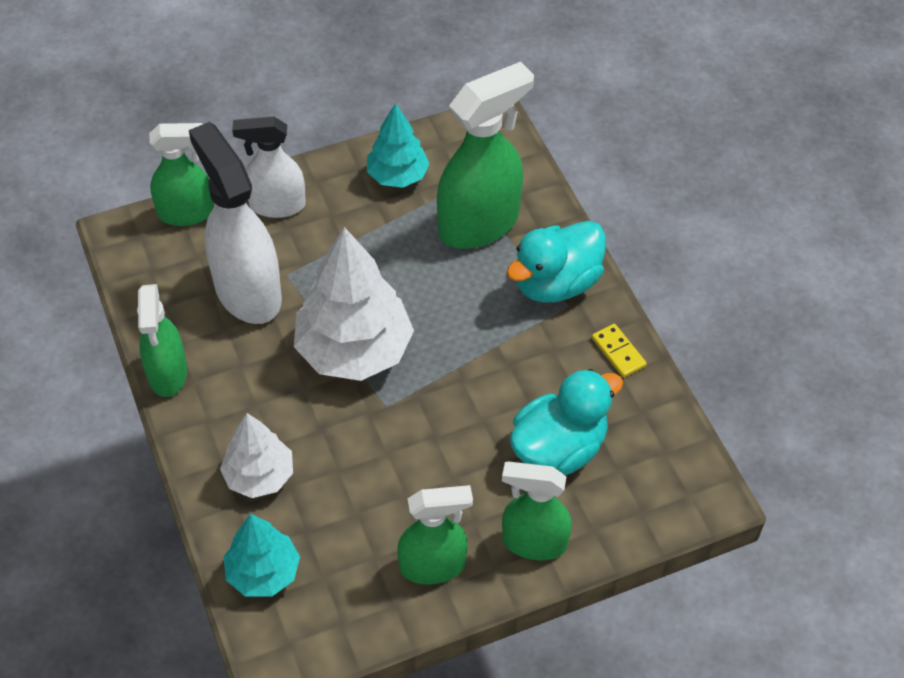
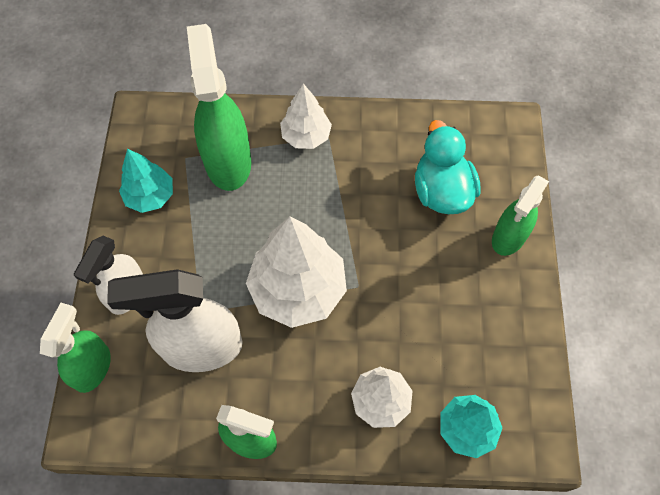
camera: 65 degrees left, 10 degrees up
(433, 565) = (504, 308): green spray bottle -> none
(556, 283) = (306, 136): turquoise duck -> white tree
(618, 352) = (381, 124): yellow domino -> none

